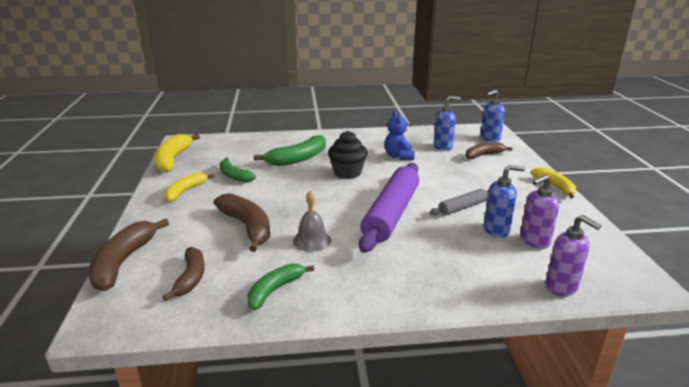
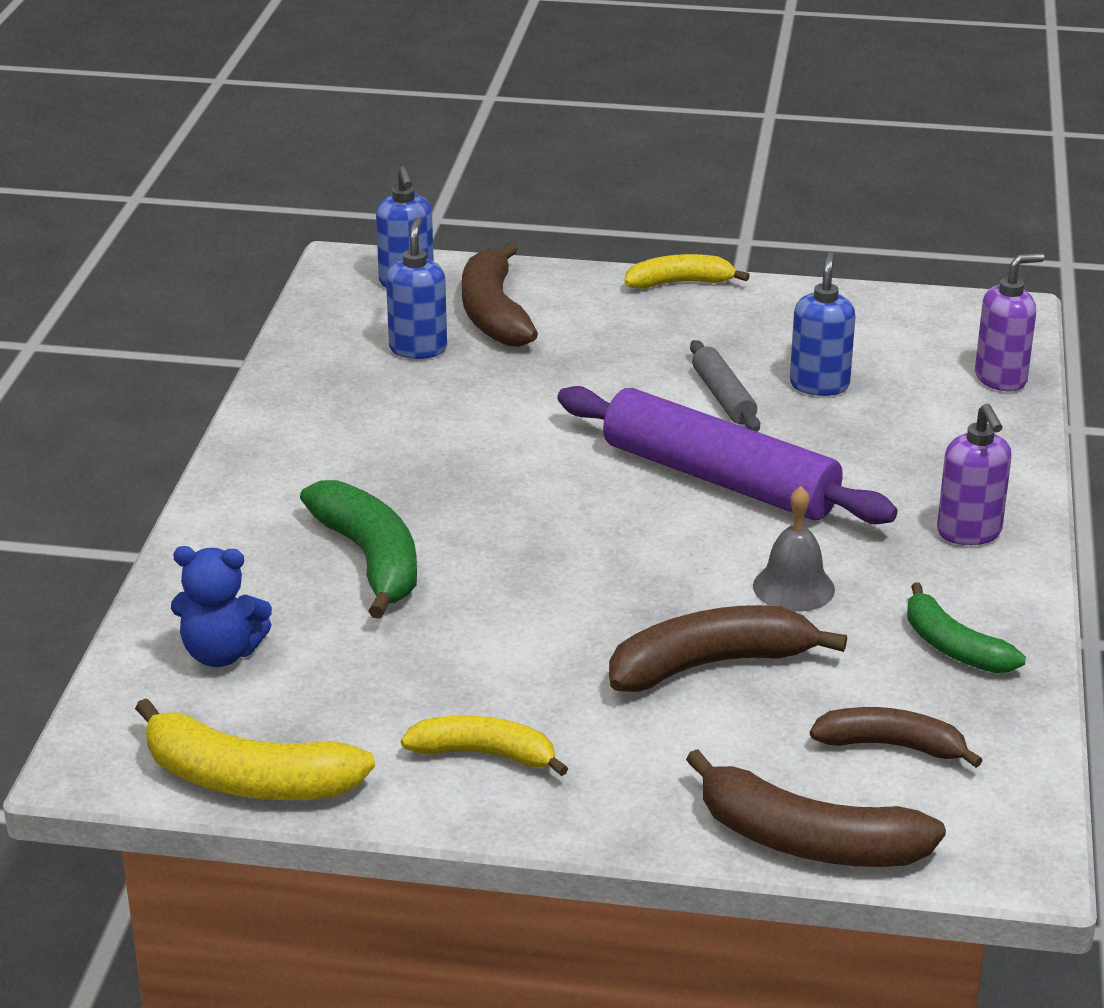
camera: 75 degrees left, 5 degrees up
(185, 191) = (485, 754): yellow banana -> yellow banana turned 150 degrees clockwise
(234, 176) = (428, 670): green banana -> none
(347, 173) = (497, 500): black cupcake -> none
(399, 156) = (440, 416): blue teddy bear -> blue teddy bear (221, 653)
(483, 155) = (494, 313): brown banana -> brown banana, size x1.53
(534, 241) = (866, 362): purple soap dispenser -> purple soap dispenser (969, 533)

